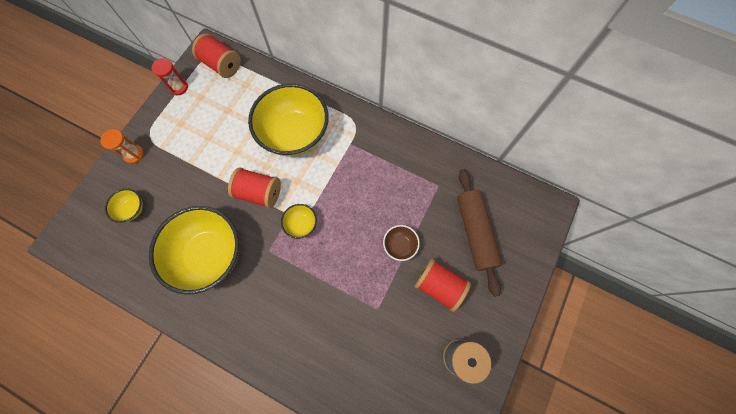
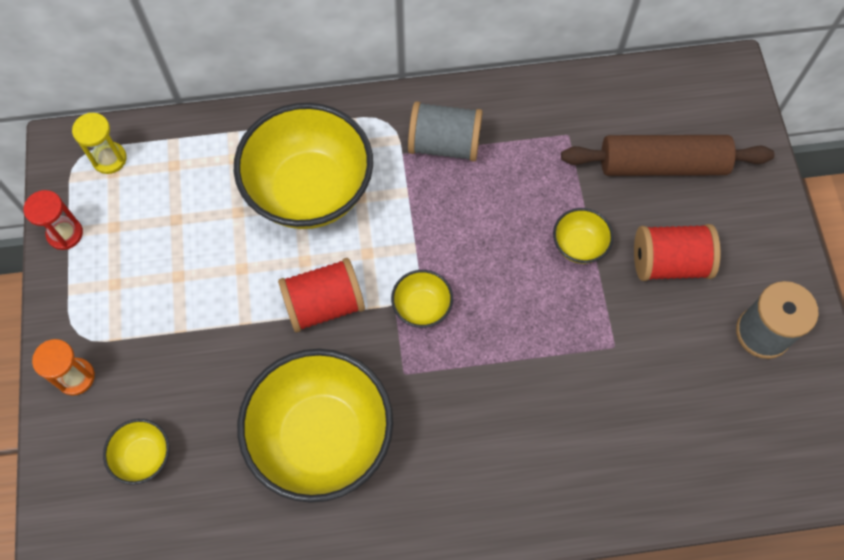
camera: 35 degrees left, 5 degrees down
(222, 65) = (109, 159): red spool -> yellow hourglass
(373, 152) = (444, 144): none -> grey spool
(400, 245) = (579, 245): brown bowl -> yellow bowl
(475, 232) = (662, 165): brown rolling pin -> brown rolling pin turned 45 degrees counterclockwise

